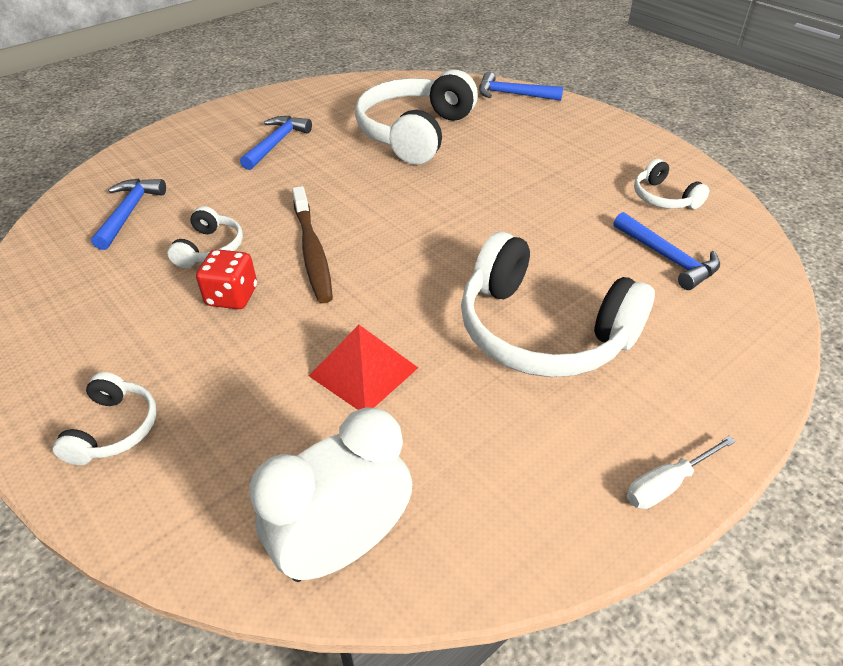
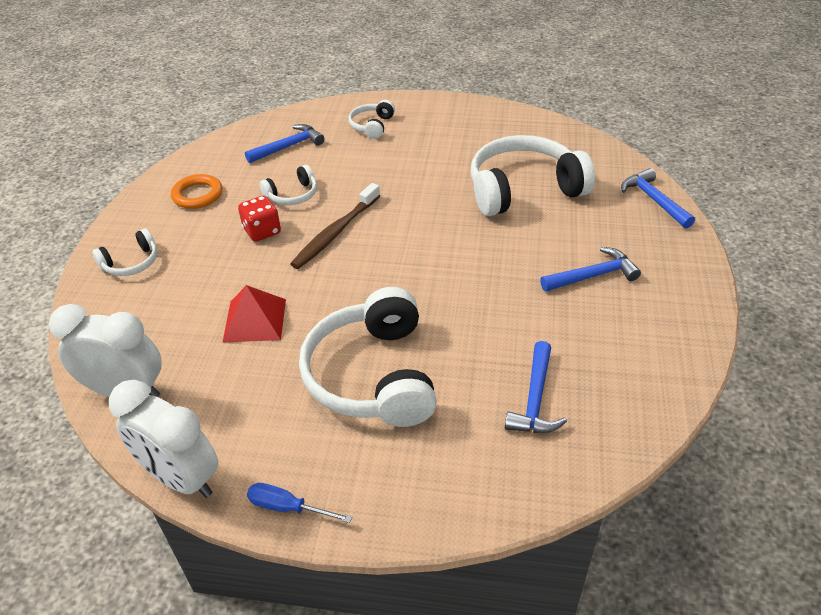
camera: 50 degrees right, 0 degrees up
(88, 313) = (197, 195): none -> orange ring
(276, 143) = (425, 145): blue hammer -> blue hammer (593, 275)
(545, 559) = (181, 478): none -> white clock
(663, 198) = (619, 358): white headphones -> white headphones (372, 126)
(667, 484) = (288, 508): white screwdriver -> blue screwdriver

